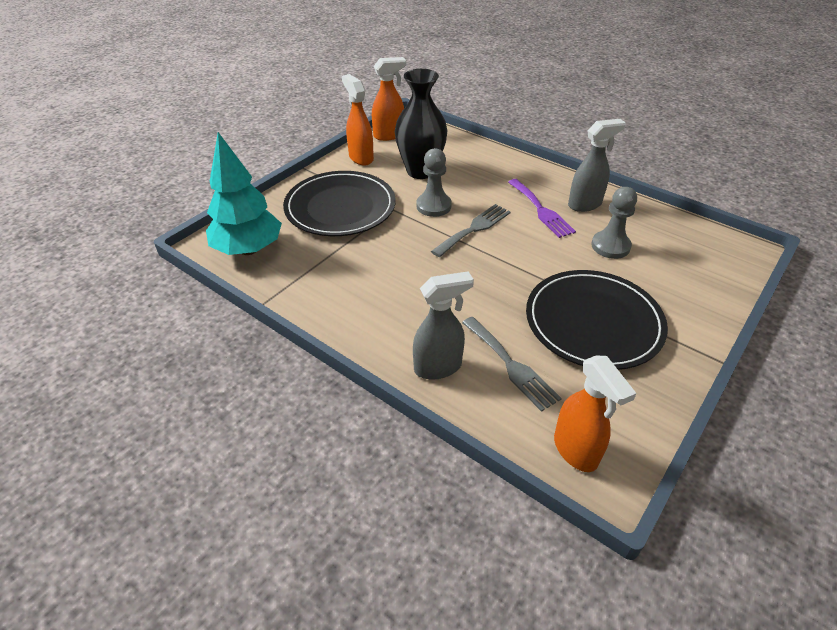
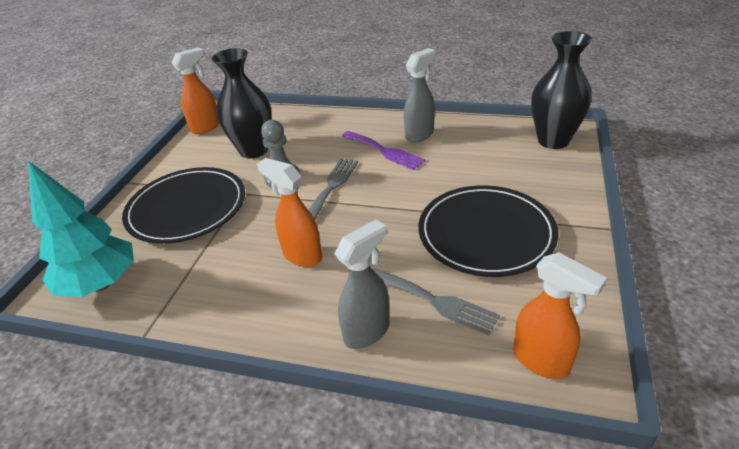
camera: 20 degrees left, 5 degrees down
(360, 158) = (186, 155): orange spray bottle -> orange spray bottle (302, 255)
(610, 246) = (461, 163): grey pawn -> none
(722, 254) = (553, 140): none -> black vase

